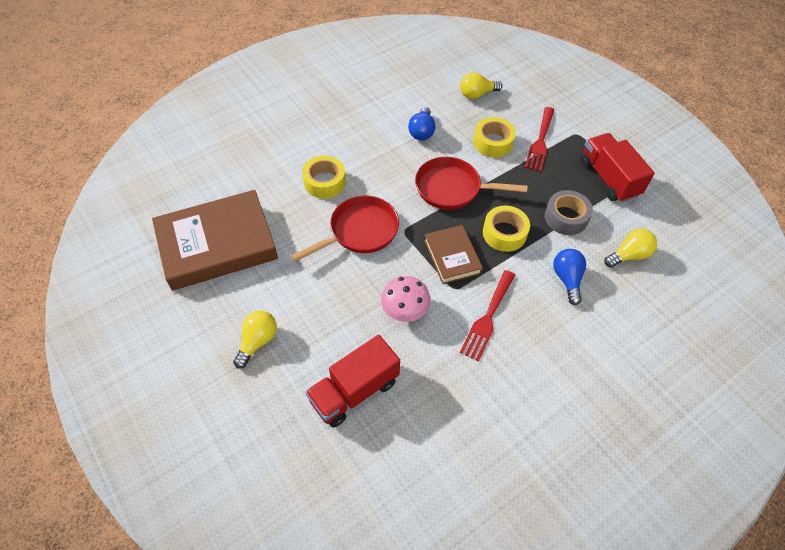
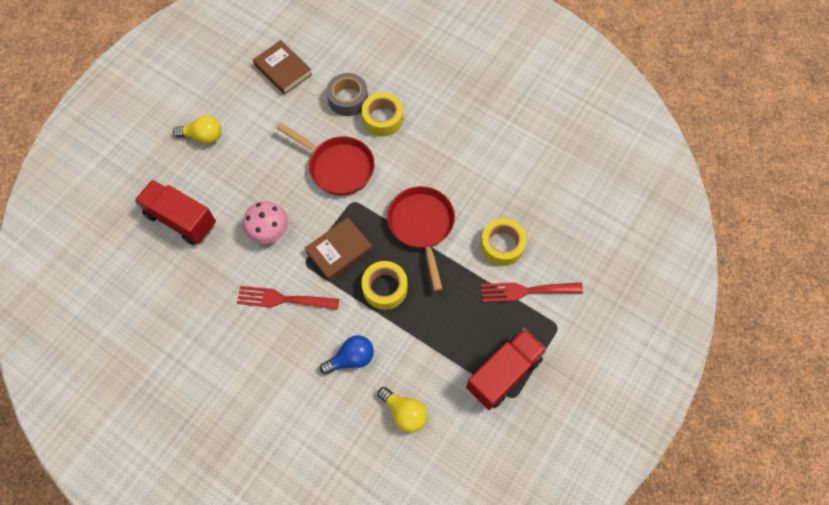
camera: 70 degrees right, 10 degrees up
(217, 244) = (283, 70): brown book -> brown book, size x0.53
(422, 131) = (485, 175): blue light bulb -> none
(477, 94) = (567, 210): yellow light bulb -> none
(566, 217) = (429, 341): grey tape -> grey tape (348, 99)

